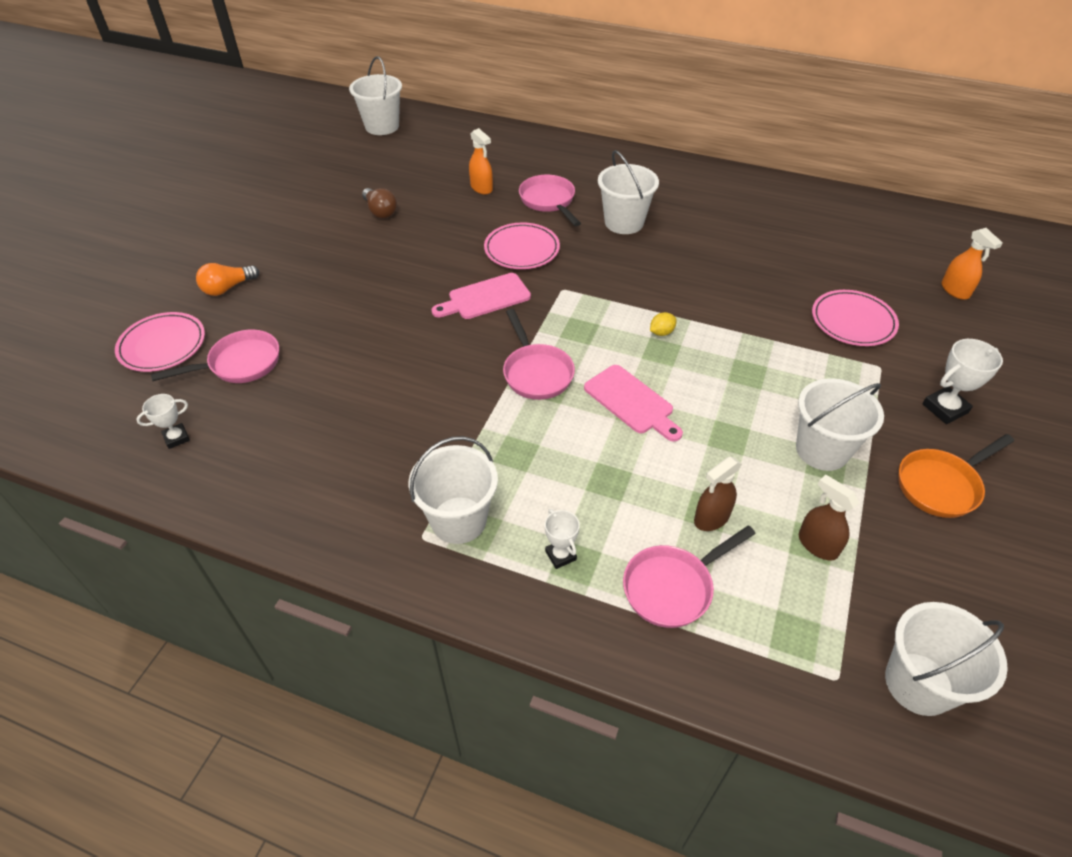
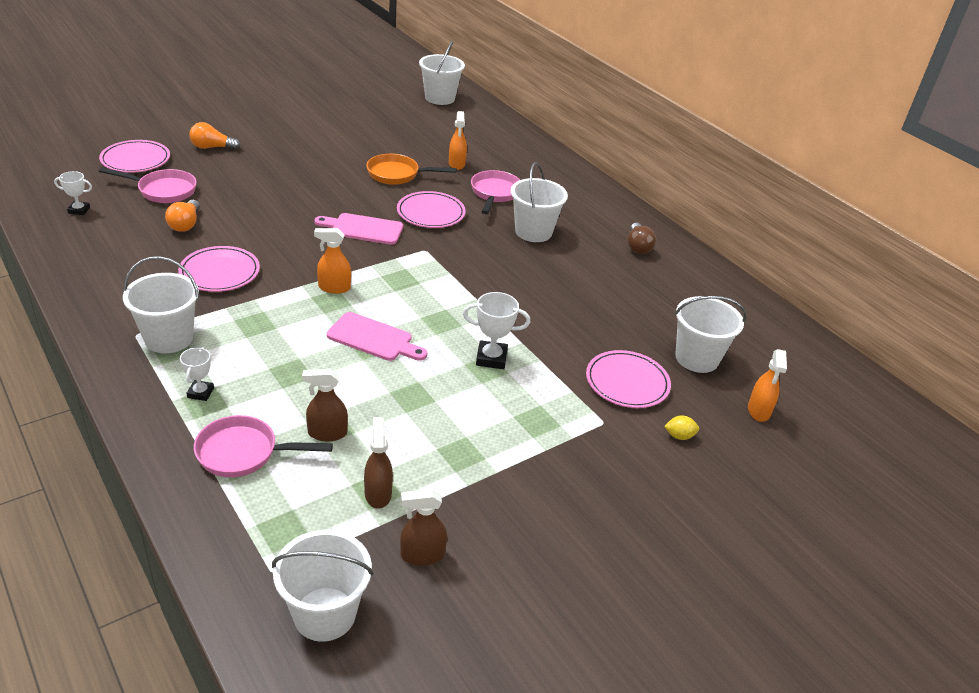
camera: 30 degrees right, 10 degrees down
(313, 388) = (185, 224): none -> orange light bulb
(380, 211) = (366, 147): brown light bulb -> brown light bulb (638, 246)
(415, 420) = (220, 272): none -> pink plate
(536, 372) = (334, 288): pink pan -> orange spray bottle
(631, 402) = (373, 338): pink cutting board -> pink cutting board turned 60 degrees counterclockwise
(661, 332) = (458, 311): yellow lemon -> yellow lemon (679, 436)
(822, 450) = (471, 444): white bucket -> white bucket (696, 358)
(913, 574) = (422, 555): none -> brown spray bottle
(941, 485) = (533, 520): orange pan -> orange pan (397, 174)
(945, 408) = (617, 478): white trophy -> white trophy (491, 358)

